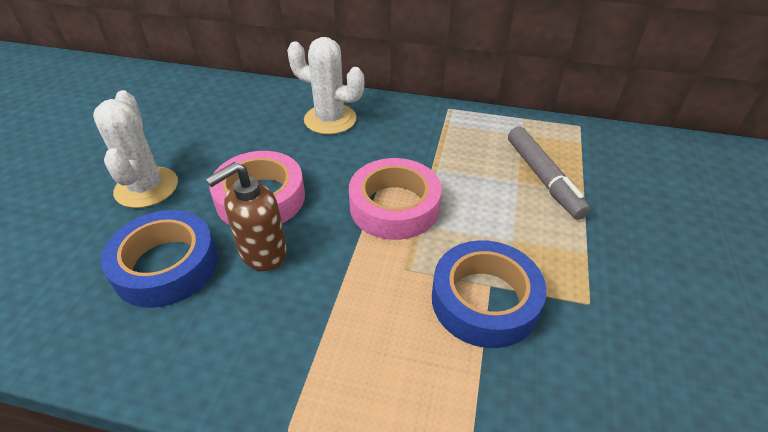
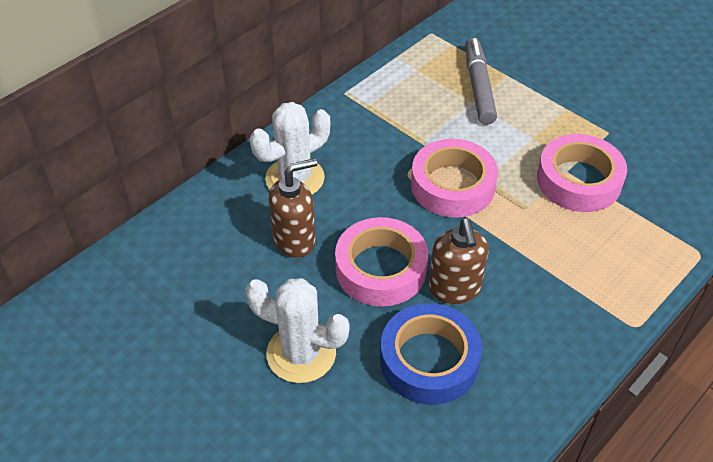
camera: 60 degrees left, 5 degrees up
(264, 142) = (295, 240): none -> brown soap dispenser
(484, 300) = (578, 180): blue tape -> pink tape
(543, 178) = (478, 87): grey marker -> grey marker turned 105 degrees counterclockwise

